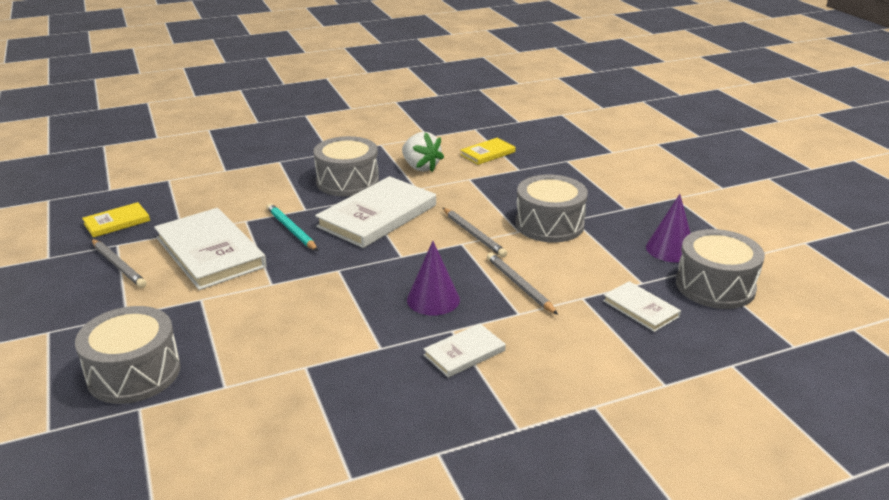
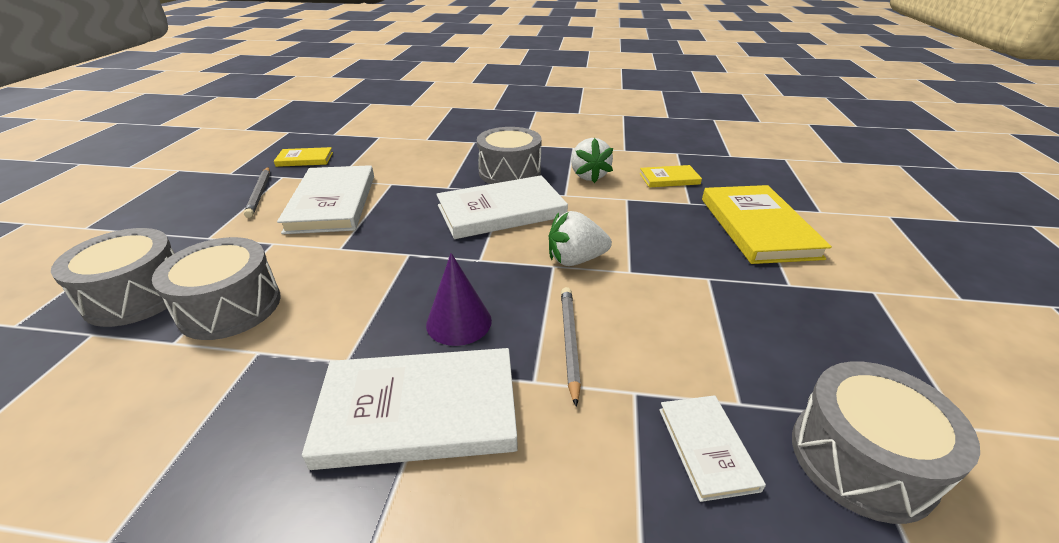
camera: 30 degrees right, 5 degrees up
(291, 229) = (415, 202): turquoise pencil -> none
(464, 353) = (419, 411): white book -> white book, size x1.95
(473, 234) = (575, 260): grey pencil -> white strawberry
(549, 224) = (673, 275): grey drum -> grey drum (230, 307)
(580, 175) = (758, 227): none -> yellow book
(670, 249) = (819, 365): purple cone -> none

